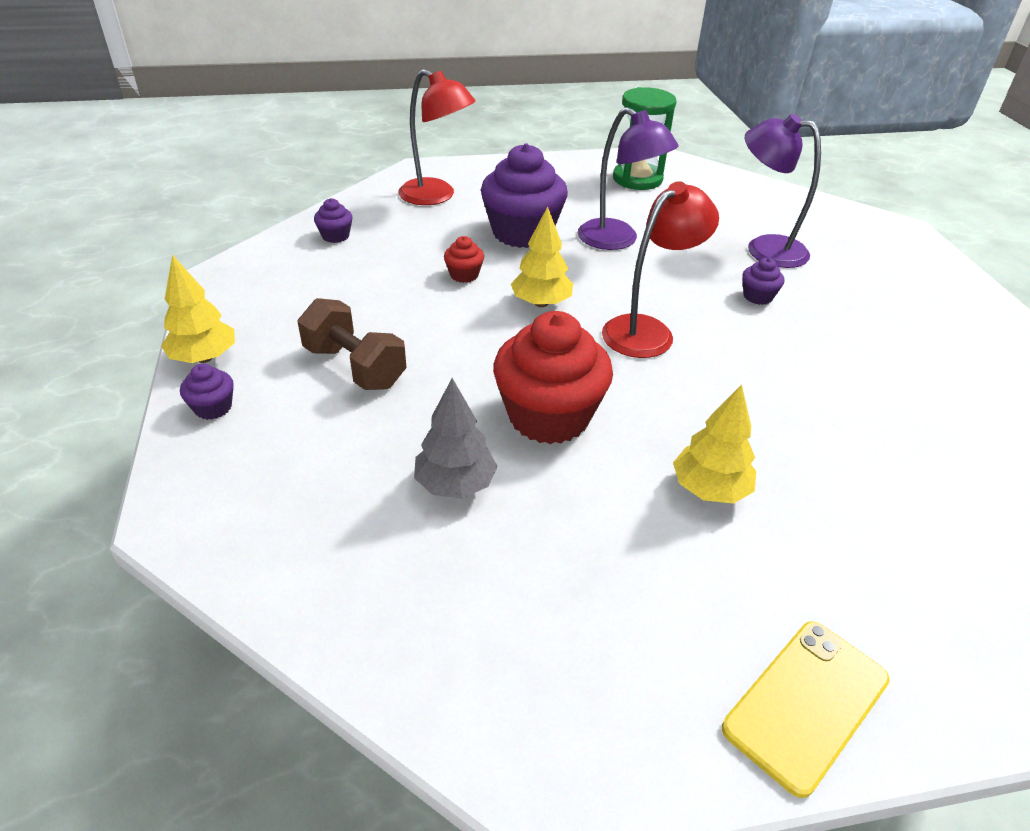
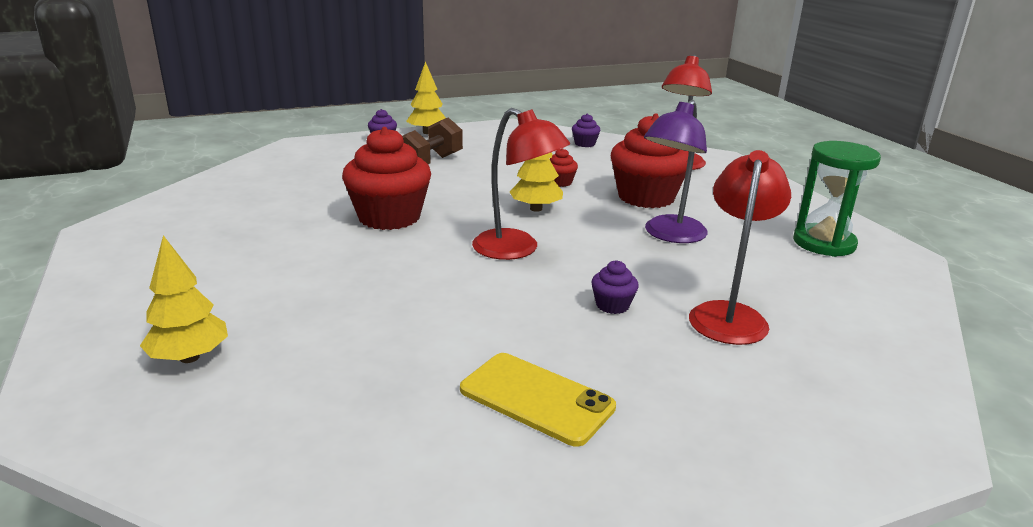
camera: 80 degrees right, 15 degrees down
(455, 484) = (319, 196): grey tree -> none
(522, 233) = (646, 197): purple cupcake -> red cupcake
(709, 489) = (310, 272): yellow tree -> yellow tree (190, 357)
(764, 248) = (729, 315): purple lamp -> red lamp
(806, 703) = (107, 299): yellow phone -> yellow phone (536, 398)

